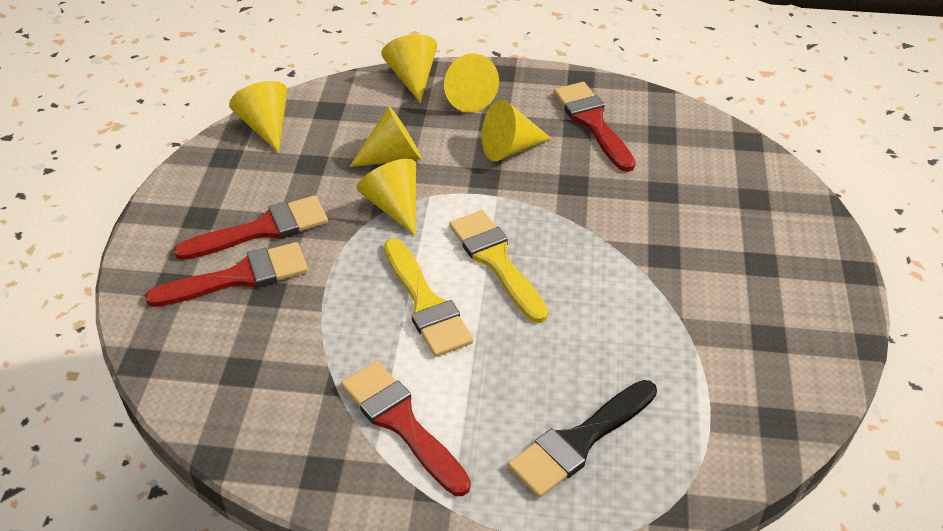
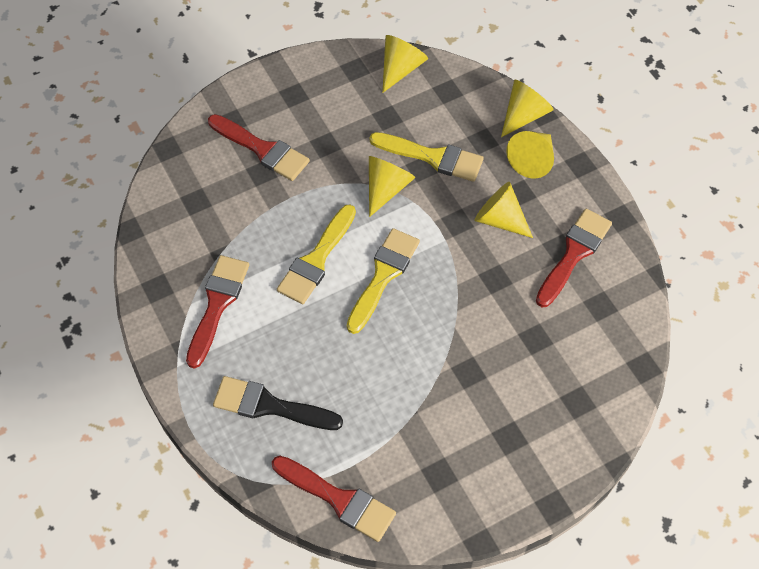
camera: 55 degrees right, 15 degrees up
(262, 230) = (309, 133): red brush -> red brush (338, 499)
(393, 156) = (432, 157): yellow cone -> yellow brush

